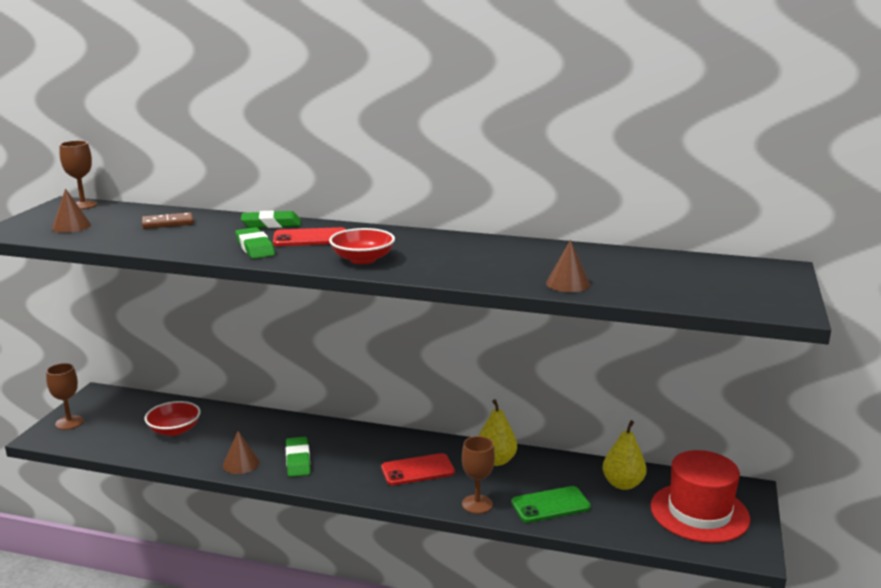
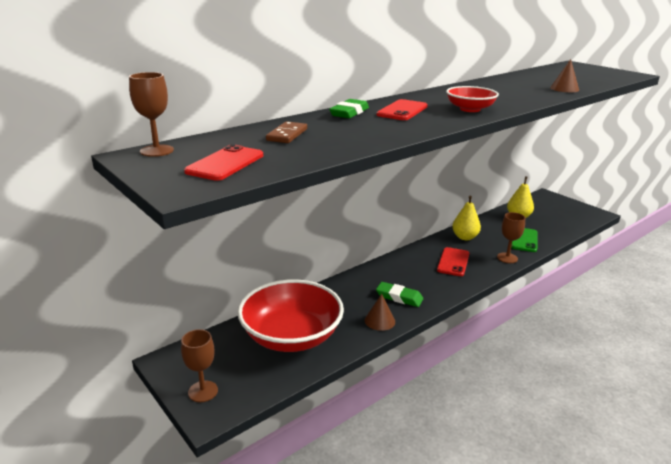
camera: 55 degrees left, 5 degrees up
(71, 226) = (225, 163): brown cone -> red phone
(174, 430) = (291, 336): red bowl -> red bowl, size x2.01
(255, 248) = (402, 125): green eraser -> none
(699, 512) = (558, 211): red hat -> none

